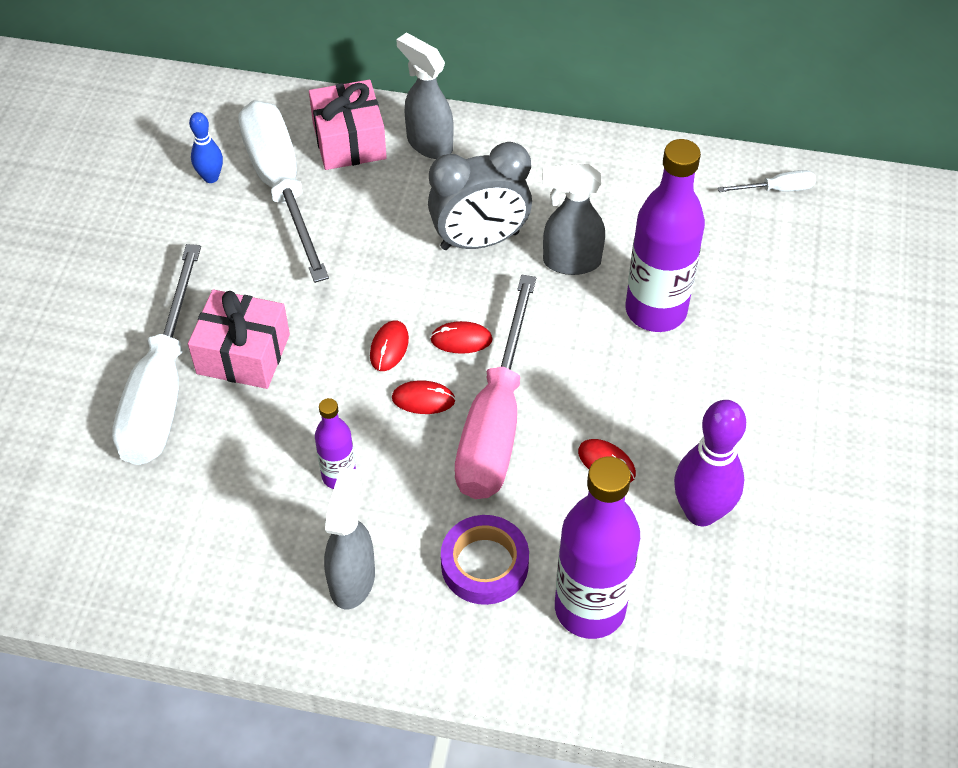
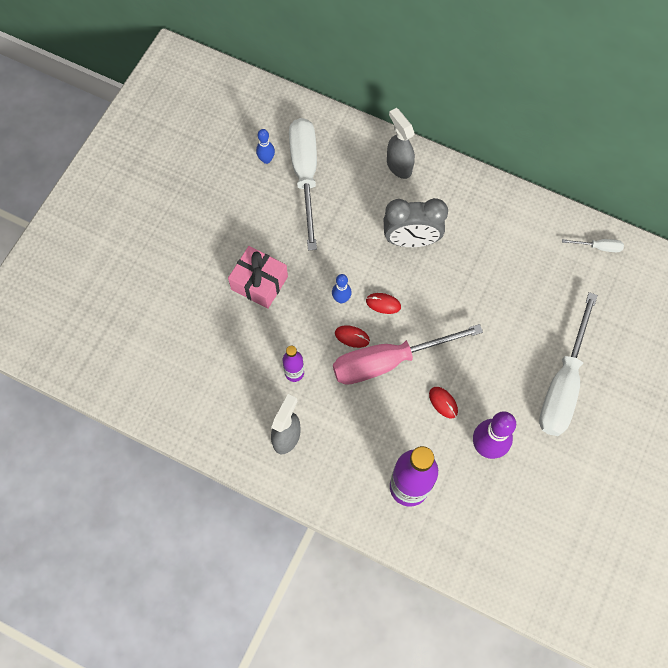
camera: 15 degrees right, 15 degrees up
(162, 389) = (210, 294): white screwdriver -> white screwdriver (562, 384)
(349, 141) = (352, 152): pink gift -> none
(389, 347) = (341, 299): red mouse -> blue bowling pin
(484, 564) = (359, 446): purple tape -> none
(495, 422) = (388, 361): pink screwdriver -> pink screwdriver turned 45 degrees clockwise
(570, 262) = (460, 267): grey spray bottle -> none
(656, 310) = (500, 312): purple bottle -> none

